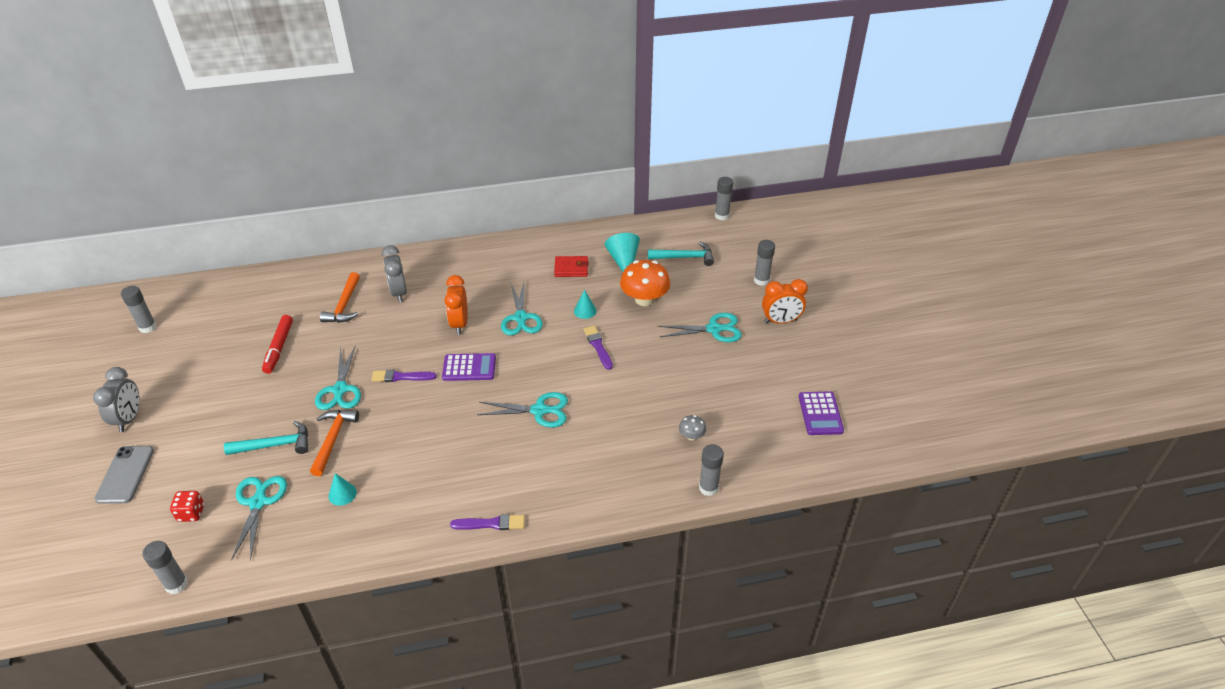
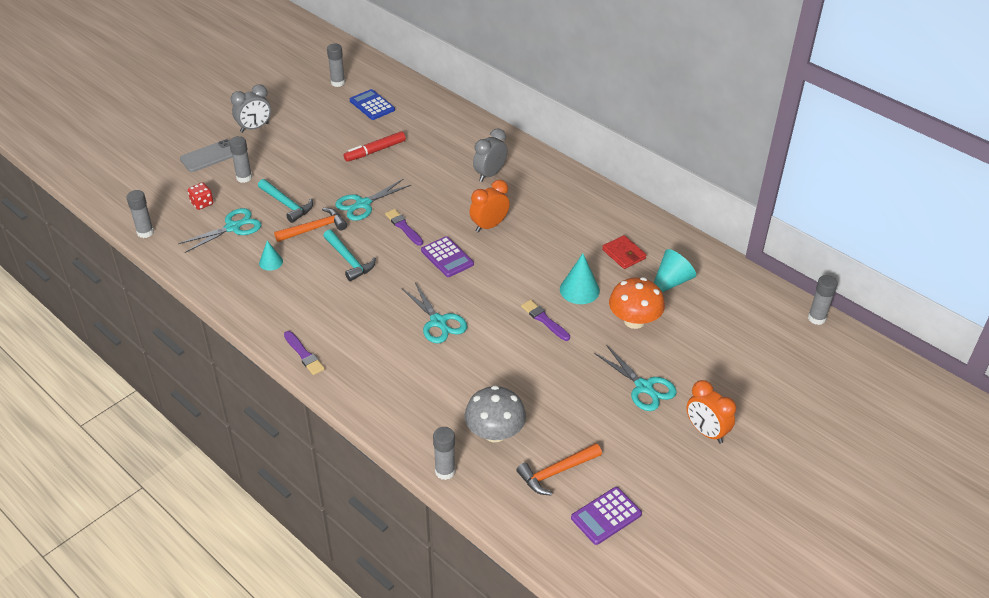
camera: 55 degrees right, 0 degrees up
(213, 320) = (372, 105): none -> blue calculator
(344, 305) = (448, 155): orange hammer -> orange hammer (556, 472)
(521, 318) = (531, 256): turquoise scissors -> none
(585, 311) = (579, 290): turquoise cone -> turquoise cone, size x1.66
(598, 346) = (544, 320): purple brush -> purple brush turned 75 degrees counterclockwise
(685, 257) = (723, 321): turquoise hammer -> turquoise hammer (349, 260)
(691, 436) = (495, 432): grey mushroom -> grey mushroom, size x2.11
(761, 280) = (751, 391): grey glue stick -> grey glue stick (244, 177)

